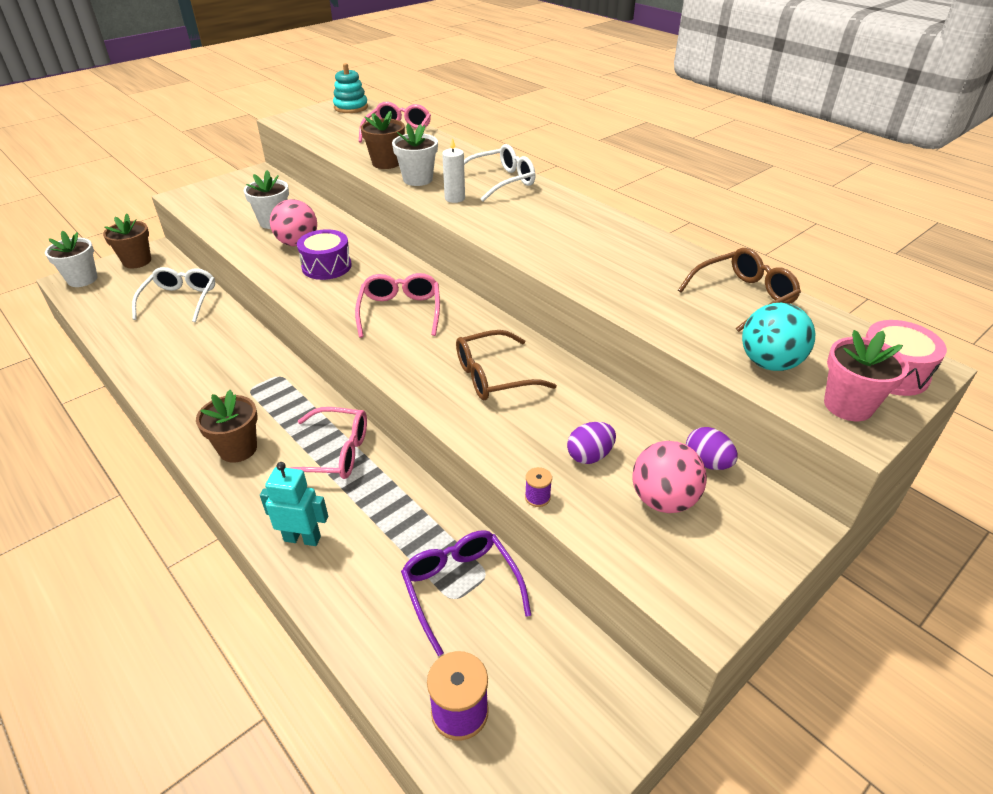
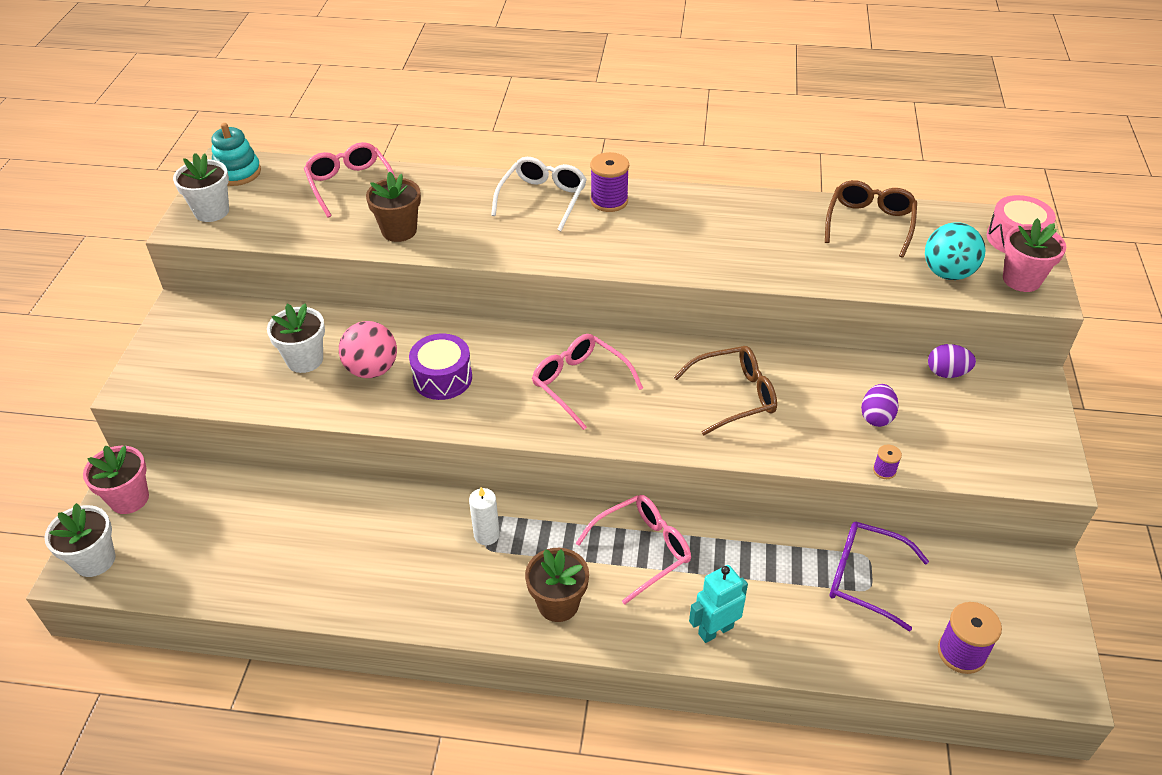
camera: 40 degrees left, 5 degrees up
(137, 261) = (129, 499): brown flower pot -> pink flower pot
(180, 300) = (263, 509): white glasses -> none
(417, 179) = (462, 235): white flower pot -> white flower pot (212, 211)
(454, 198) = (530, 240): white candle -> white candle (486, 535)
(494, 376) = (734, 396): brown glasses -> brown glasses turned 135 degrees counterclockwise
(545, 199) = (609, 201): none -> purple spool
(663, 500) = (954, 418): pink ball -> none

